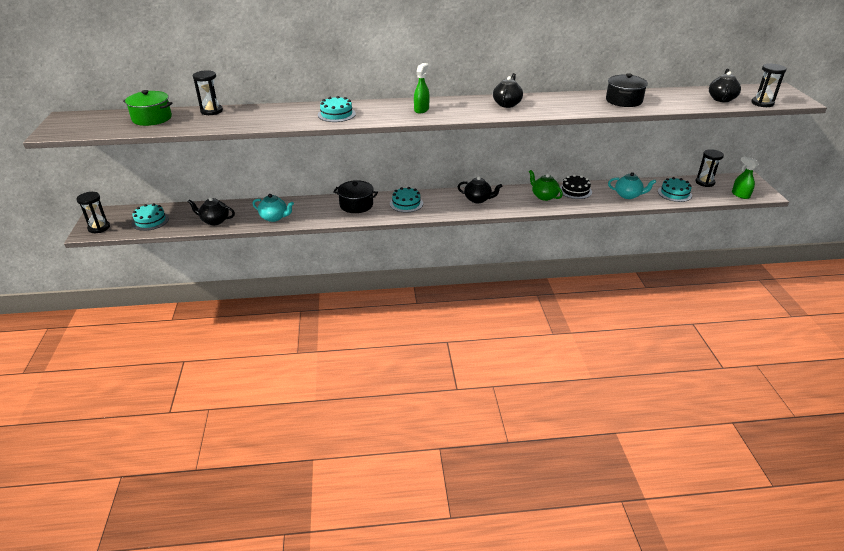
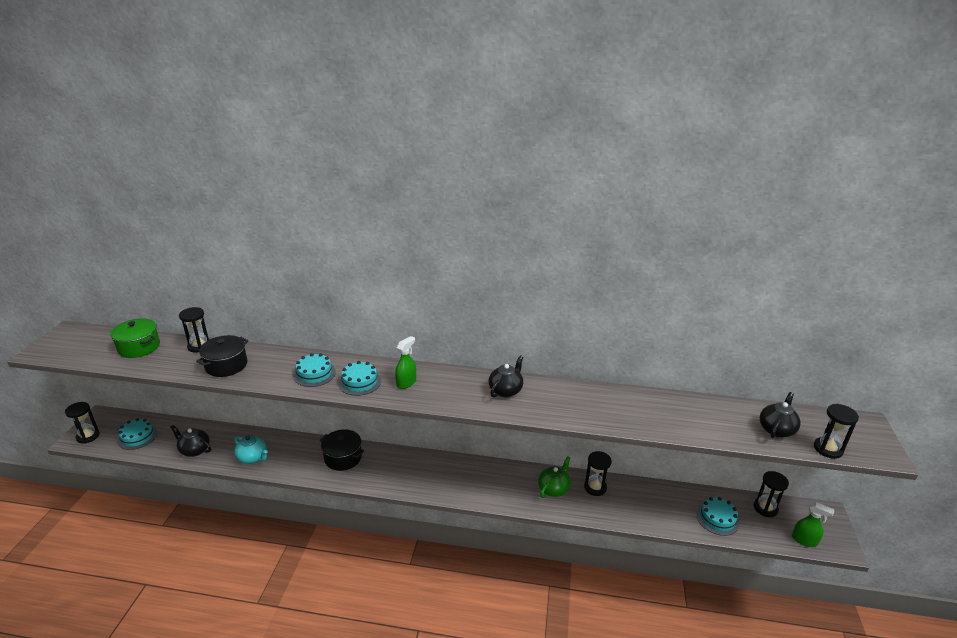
camera: 15 degrees right, 5 degrees down
(406, 203) = (395, 467): turquoise cake -> turquoise cake (359, 382)
(478, 199) = (476, 477): black teapot -> none
(544, 196) = (553, 489): green teapot -> green teapot turned 60 degrees clockwise
(575, 191) = (595, 487): black cake -> black hourglass
(624, 100) = (647, 410): black pot -> black pot (226, 365)
(628, 195) = (656, 509): turquoise teapot -> none
(740, 195) = (804, 540): green spray bottle -> green spray bottle turned 135 degrees clockwise

